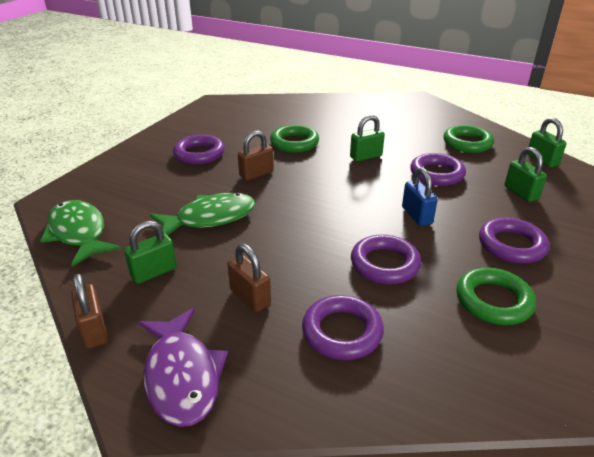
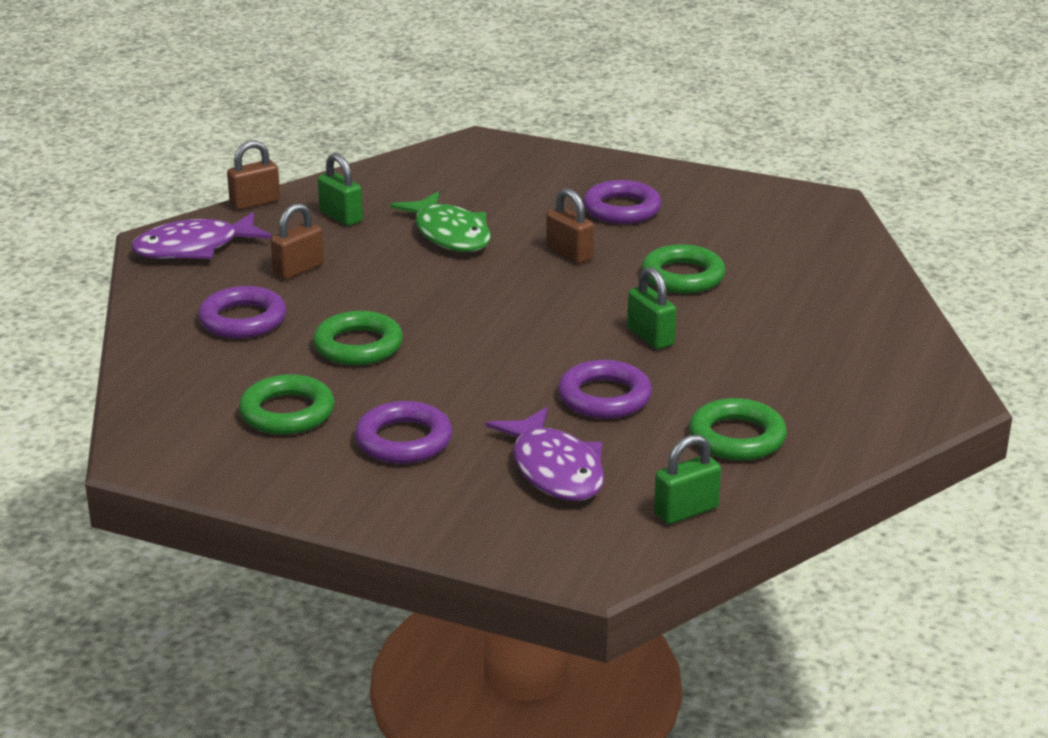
camera: 85 degrees right, 5 degrees down
(79, 233) = (411, 168): green fish -> none
(384, 264) = (358, 346): purple ring -> green ring
(417, 215) = (472, 373): blue padlock -> none
(521, 193) = (554, 469): green padlock -> purple fish

